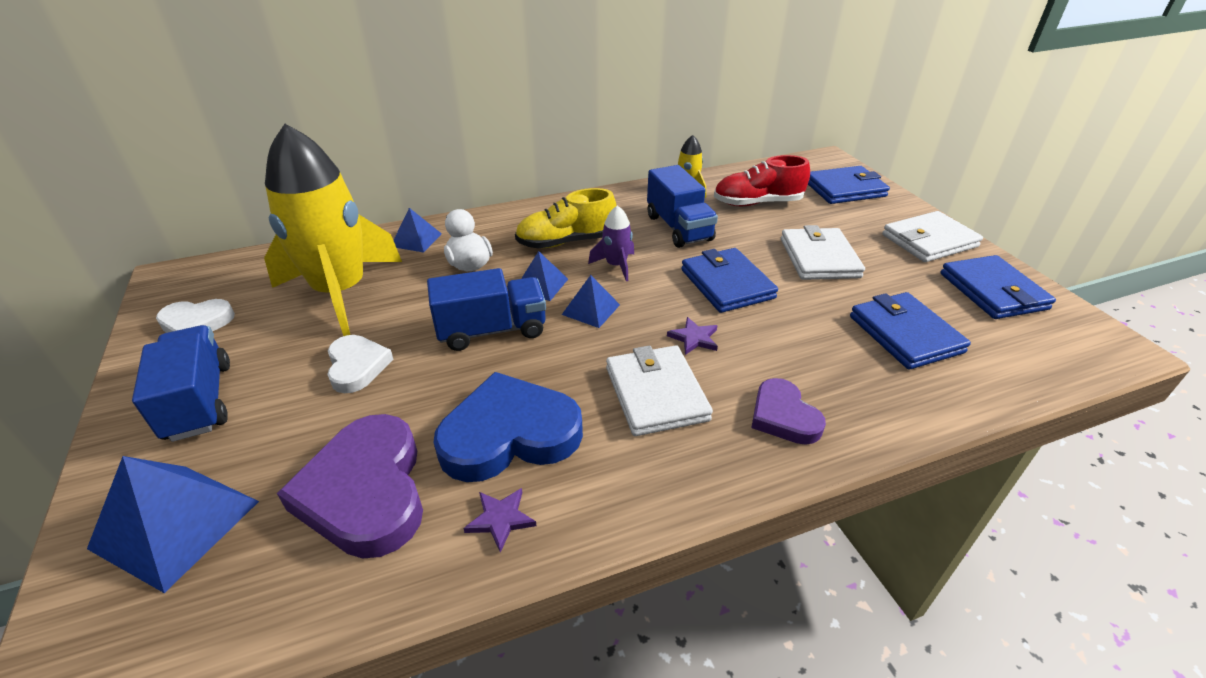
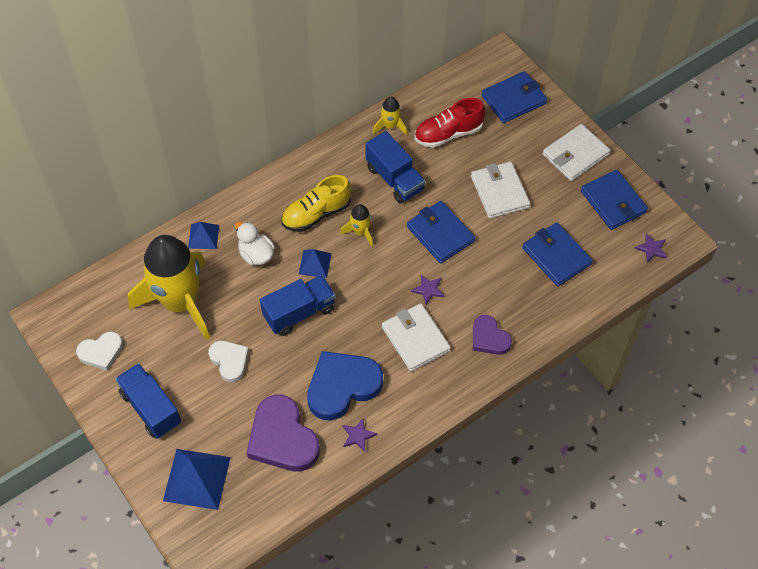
camera: 15 degrees left, 20 degrees up
(591, 309) = (356, 279): blue pyramid -> none
(616, 266) = (360, 232): purple rocket -> yellow rocket
(1070, 351) = (651, 249): none -> purple star

